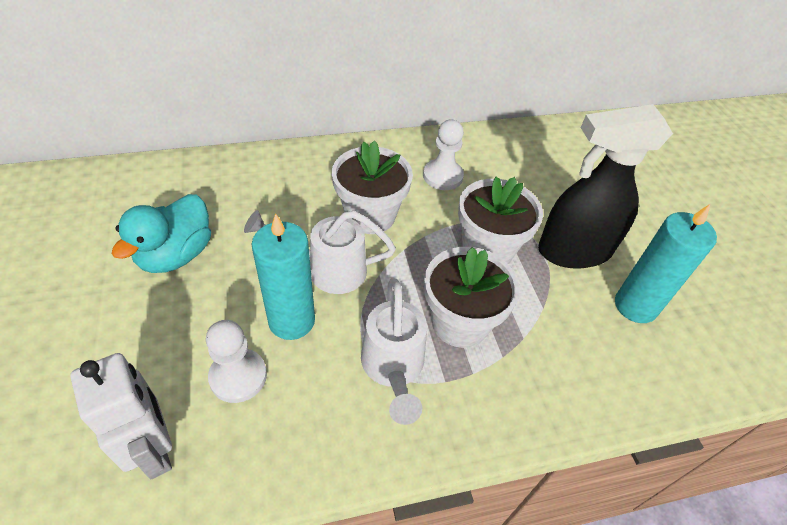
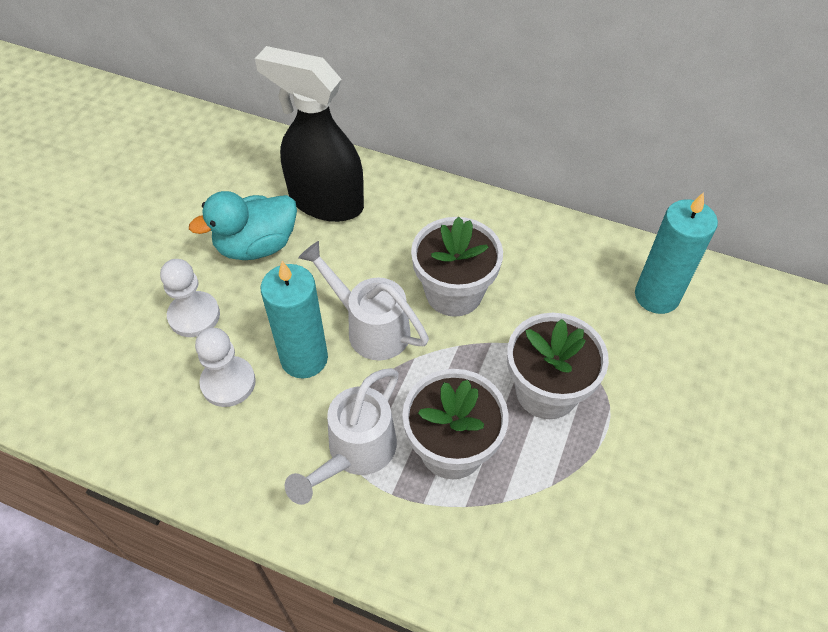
camera: 40 degrees right, 5 degrees up
(155, 450) = (133, 405): white robot -> none
(442, 176) = (567, 286): white pawn -> white pawn (194, 316)
(573, 251) = (644, 446): black spray bottle -> black spray bottle (325, 202)
(635, 306) = (661, 546): turquoise candle -> turquoise candle (656, 296)

